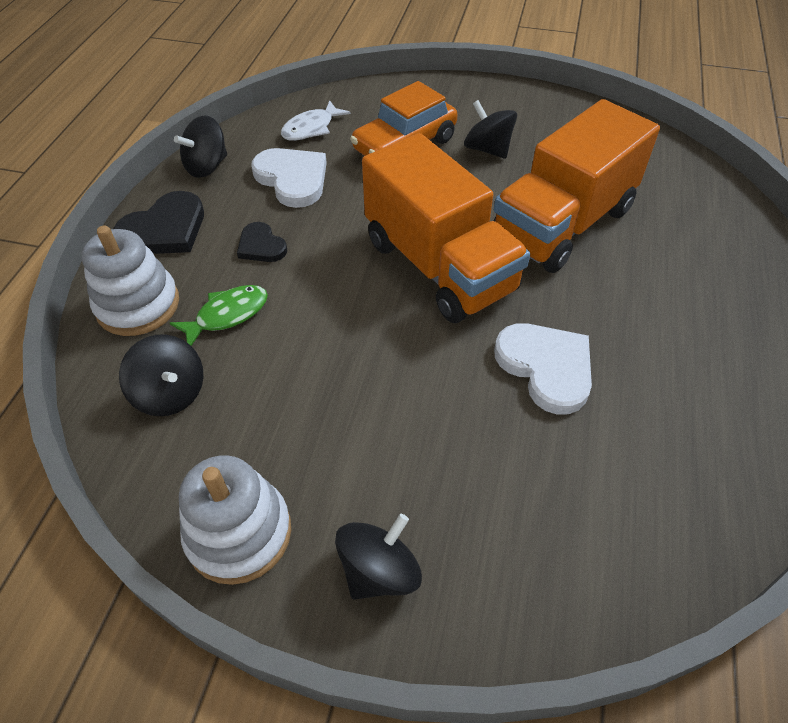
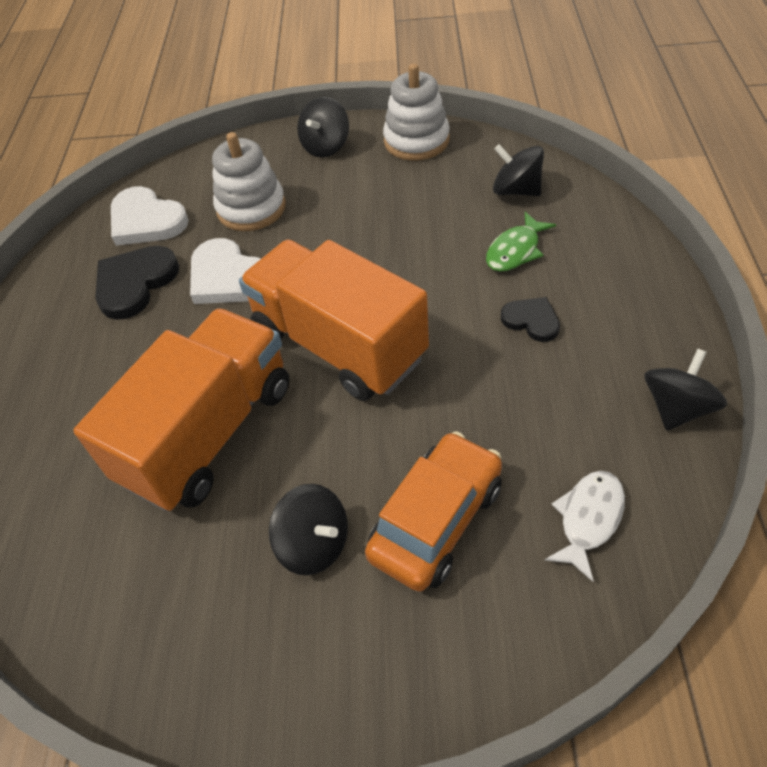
camera: 170 degrees right, 0 degrees up
(138, 305) = (600, 239): white stacking toy -> white stacking toy (251, 208)
(165, 230) = (646, 312): black heart -> black heart (135, 283)
(292, 179) = (555, 416): white heart -> white heart (146, 220)

